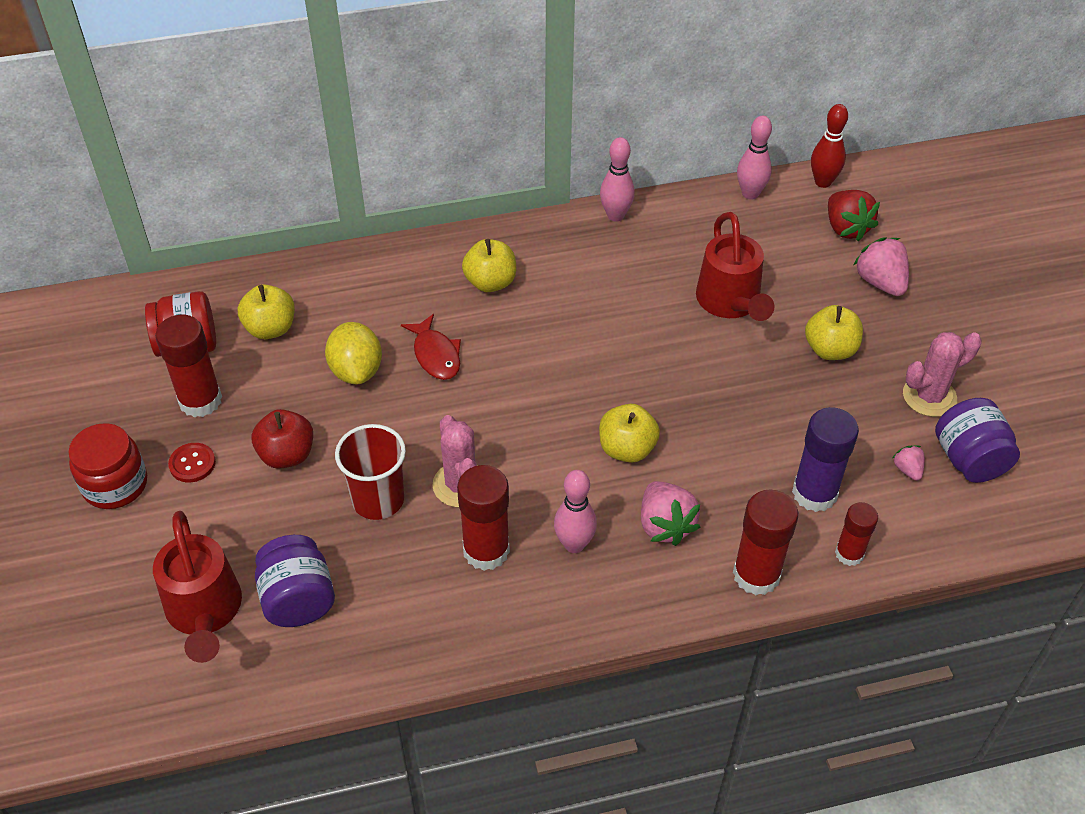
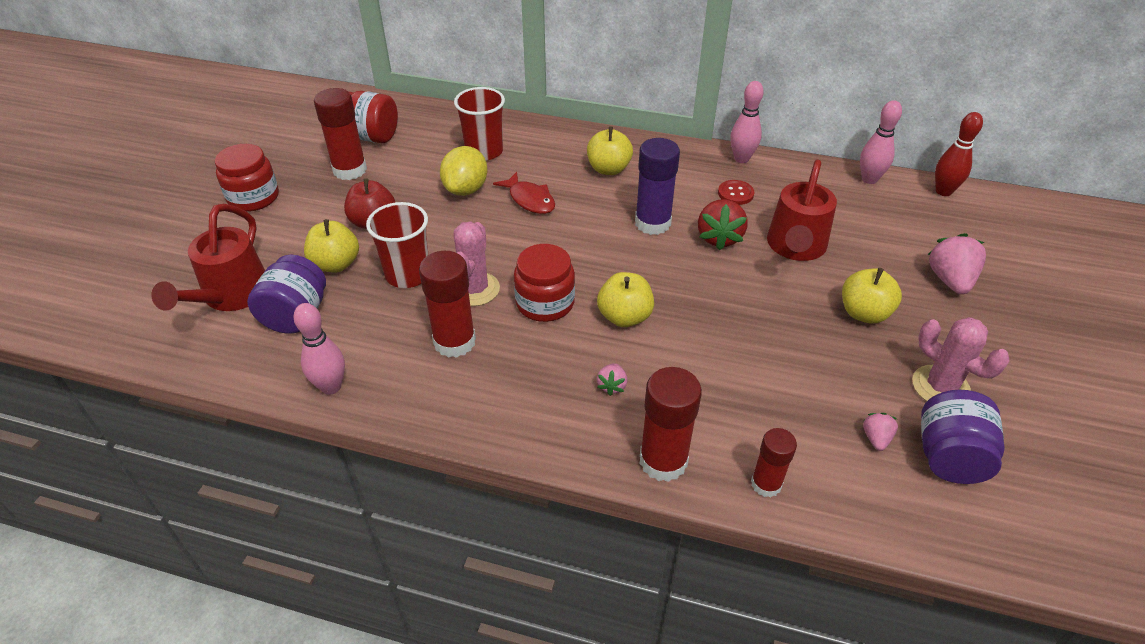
camera: 30 degrees right, 5 degrees down
(192, 464) = (310, 204): red button -> red button (735, 193)
(270, 328) = (432, 145): yellow apple -> yellow apple (336, 264)
(337, 313) = (484, 151): none -> red cup
(436, 355) = (530, 200): red fish -> red fish turned 45 degrees counterclockwise
(541, 468) = (545, 303): none -> red jar
(574, 544) = (525, 367): pink bowling pin -> pink bowling pin (331, 387)
(665, 525) = (612, 386): pink strawberry -> pink strawberry, size x0.53
(814, 493) = (767, 419): purple glue stick -> purple glue stick (652, 223)
(846, 228) = (943, 230): red strawberry -> red strawberry (719, 238)
(929, 396) = (940, 387): pink cactus -> pink cactus turned 45 degrees clockwise

